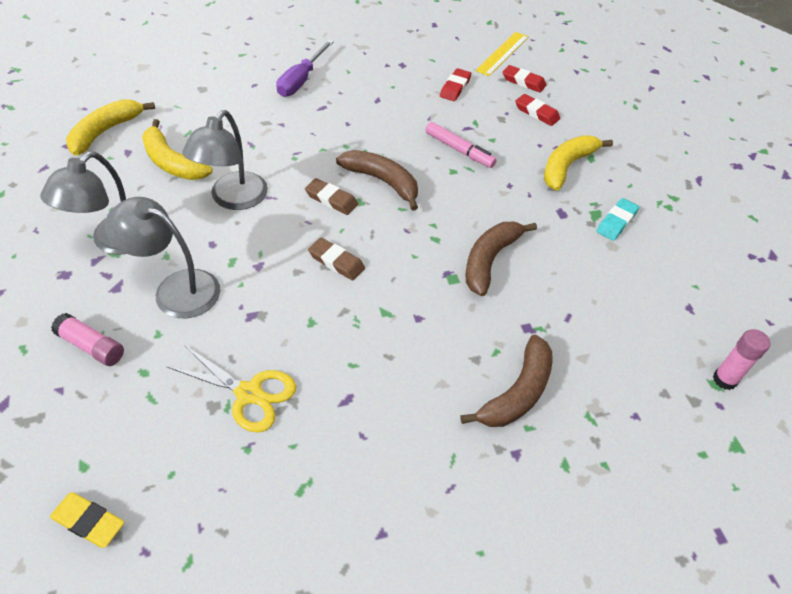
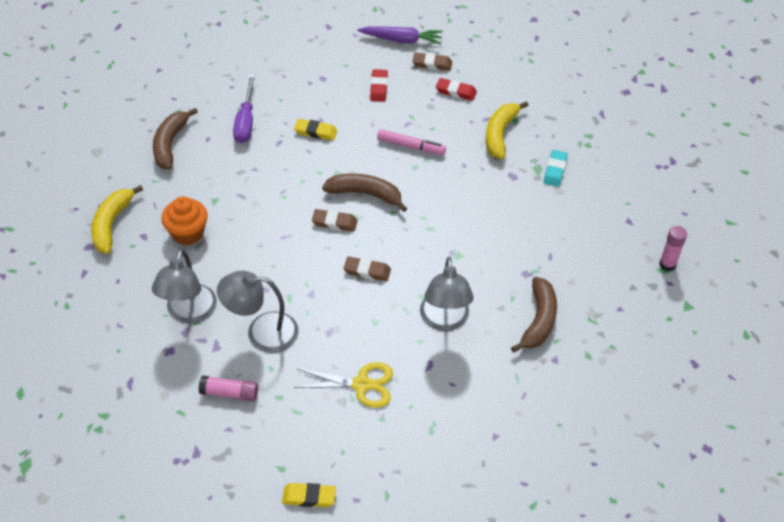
camera: 20 degrees left, 0 degrees up
(172, 162) = (187, 233): yellow banana -> orange cupcake
(233, 199) = (258, 248): grey lamp -> grey lamp (444, 320)
(365, 108) = (315, 132): none -> yellow eraser
(490, 260) = (477, 232): brown banana -> brown banana (170, 144)
(502, 53) = (402, 40): yellow ruler -> purple carrot
(523, 82) = (432, 64): red eraser -> brown eraser

